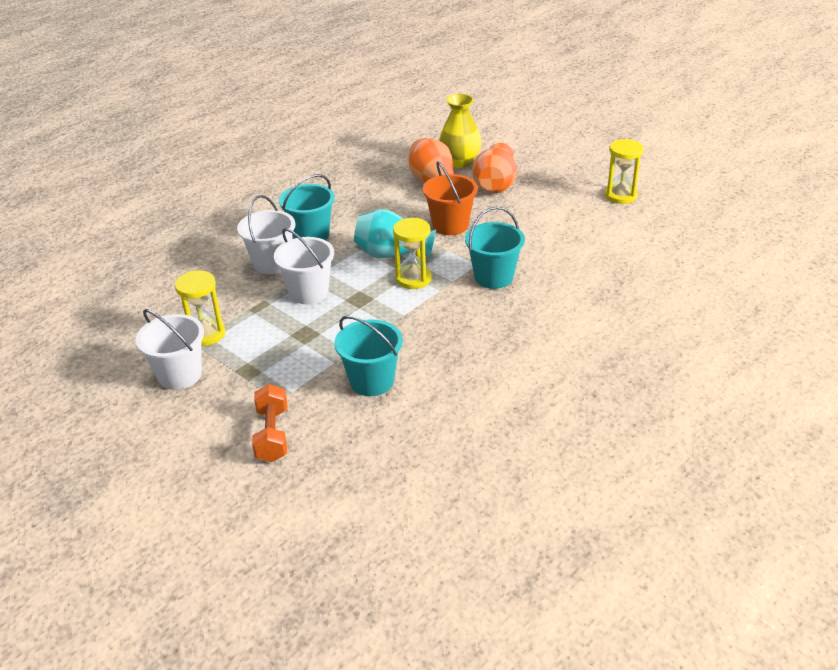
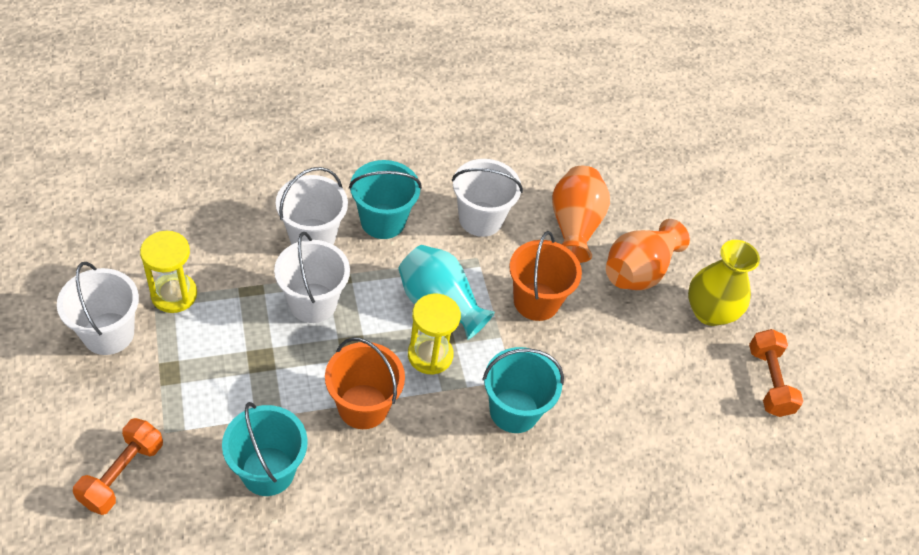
camera: 25 degrees right, 15 degrees up
(373, 206) = (480, 219): none -> white bucket
(398, 321) = (363, 406): none -> orange bucket
(460, 162) = (631, 209): yellow vase -> yellow vase (709, 312)
(620, 195) = (769, 381): yellow hourglass -> orange dumbbell

